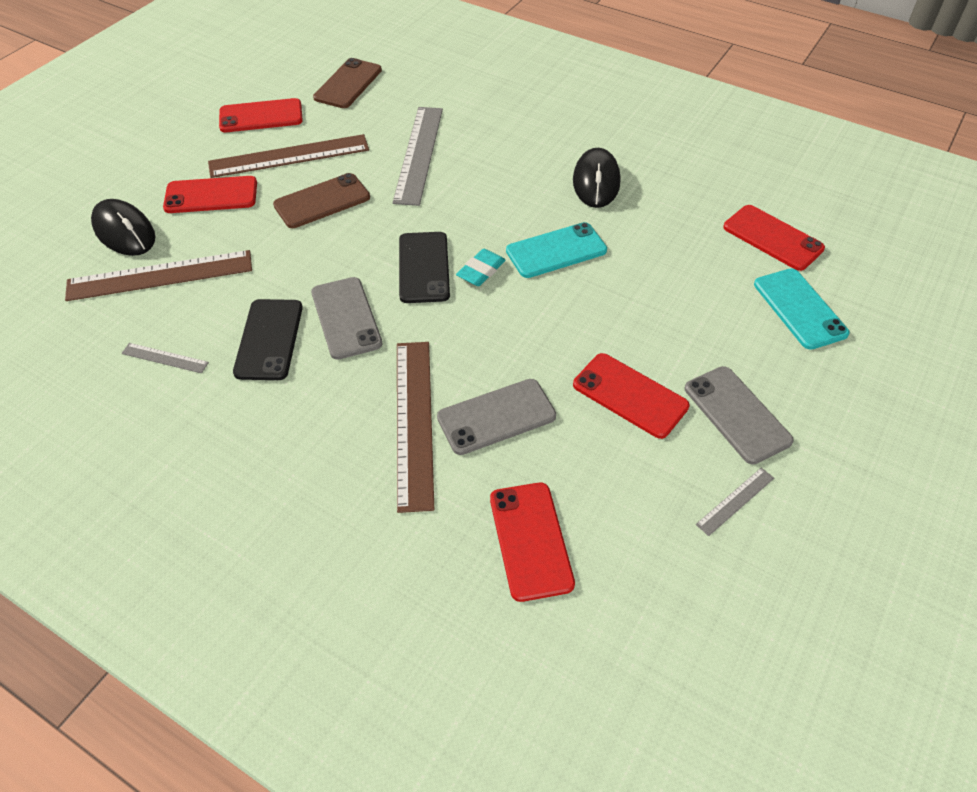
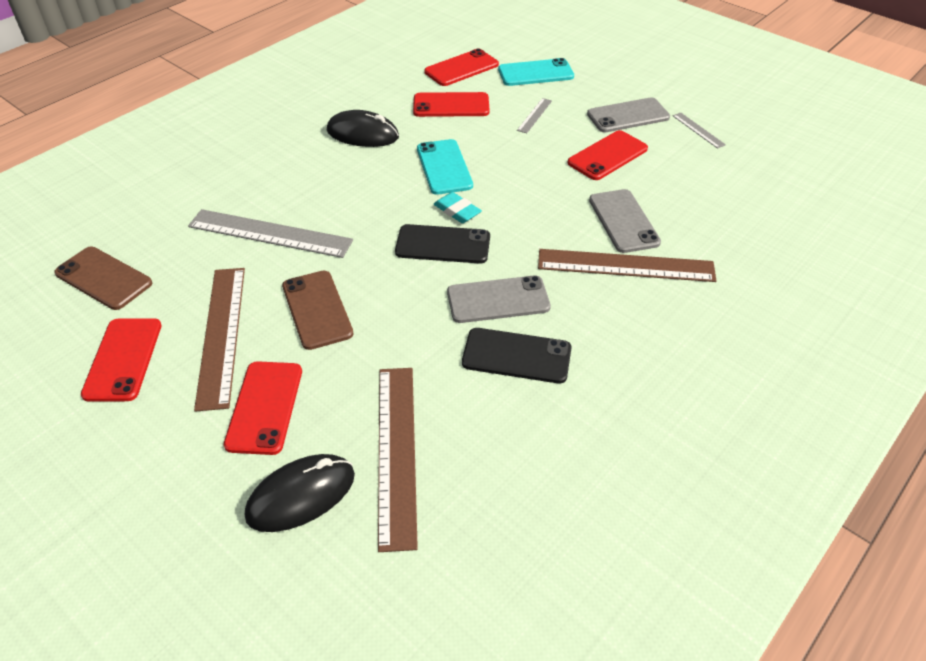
camera: 80 degrees left, 5 degrees down
(165, 358) = (529, 441): grey ruler -> grey ruler (534, 115)
(530, 540) = (735, 218): red phone -> red phone (451, 105)

